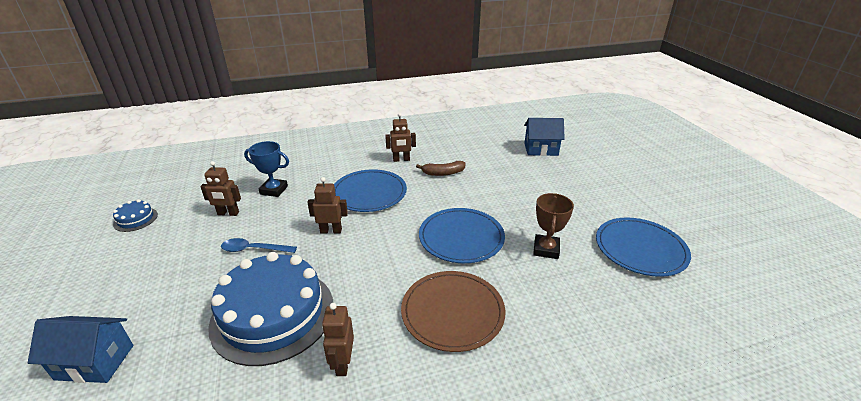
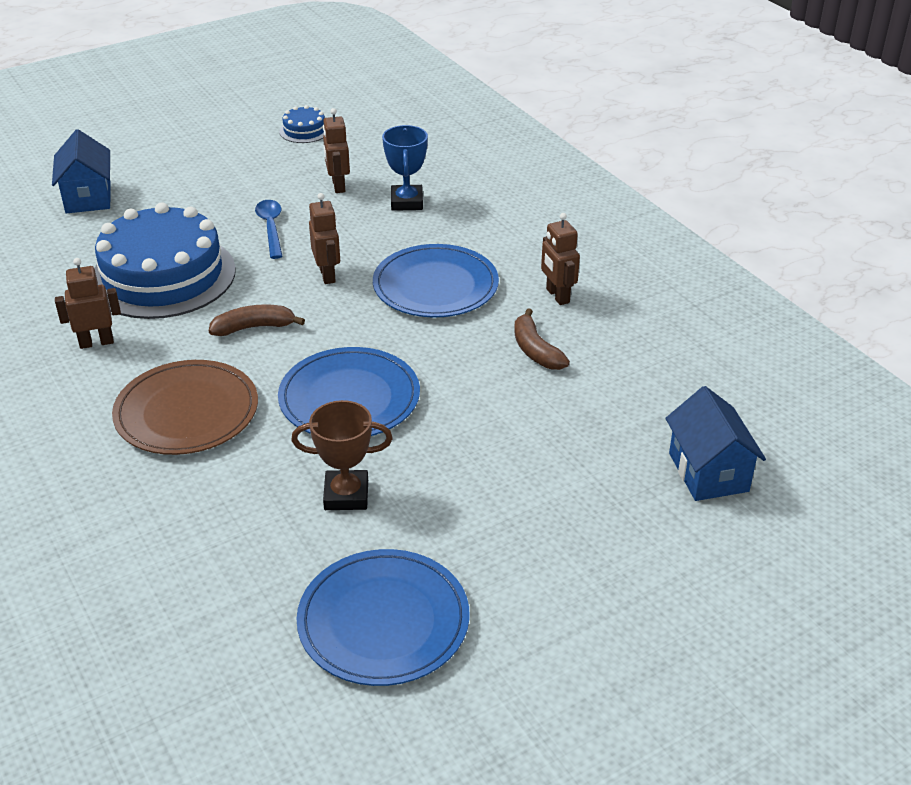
camera: 75 degrees right, 5 degrees up
(371, 270) = (254, 327): none -> brown banana

